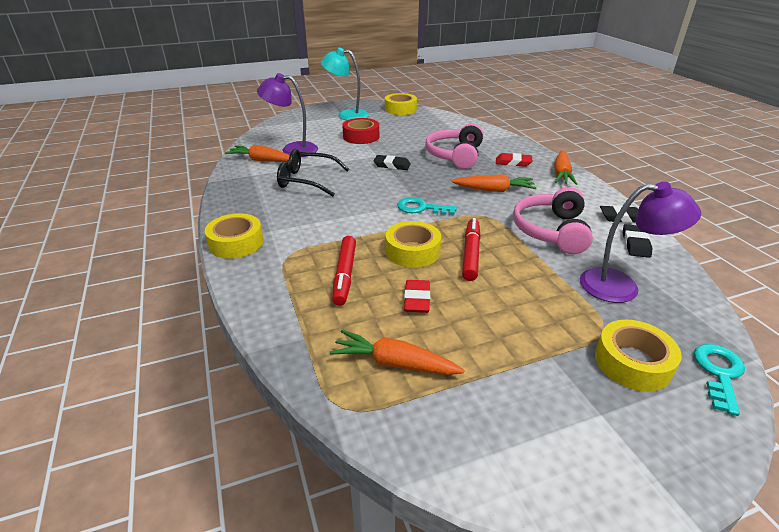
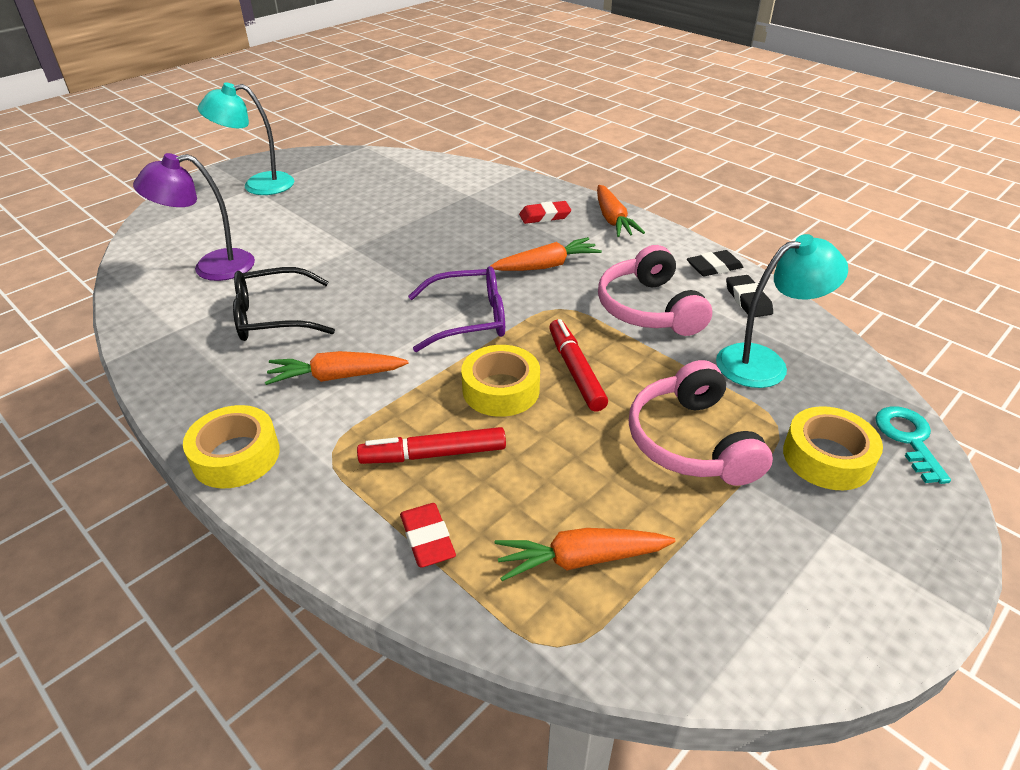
camera: 25 degrees left, 5 degrees up
(261, 160) = (173, 299): orange carrot -> orange carrot (336, 377)
(345, 274) = (434, 454): red marker -> red marker turned 105 degrees clockwise
(361, 137) = (307, 220): red tape -> none
(392, 165) = (385, 259): black eraser -> none
(400, 109) = (335, 159): yellow tape -> none
(417, 299) = (551, 459): red eraser -> red eraser (427, 538)
(421, 208) = (470, 319): turquoise key -> purple glasses
(455, 155) = (463, 222): pink headphones -> pink headphones (691, 441)
(621, 286) = (764, 363): purple lamp -> turquoise lamp

